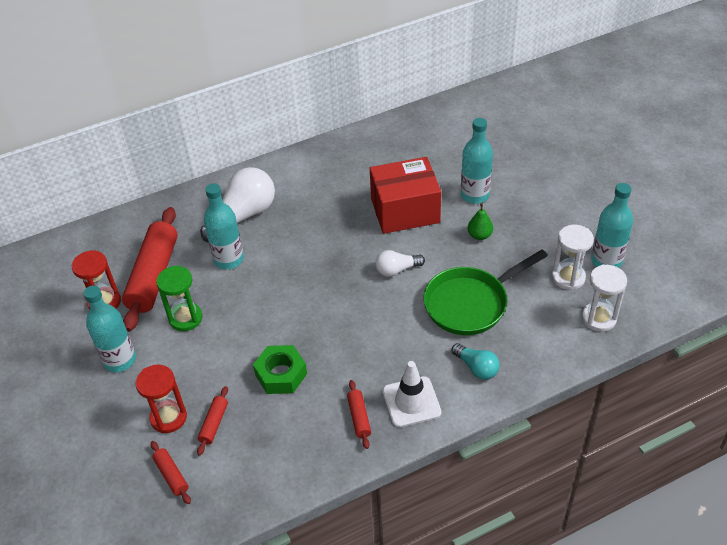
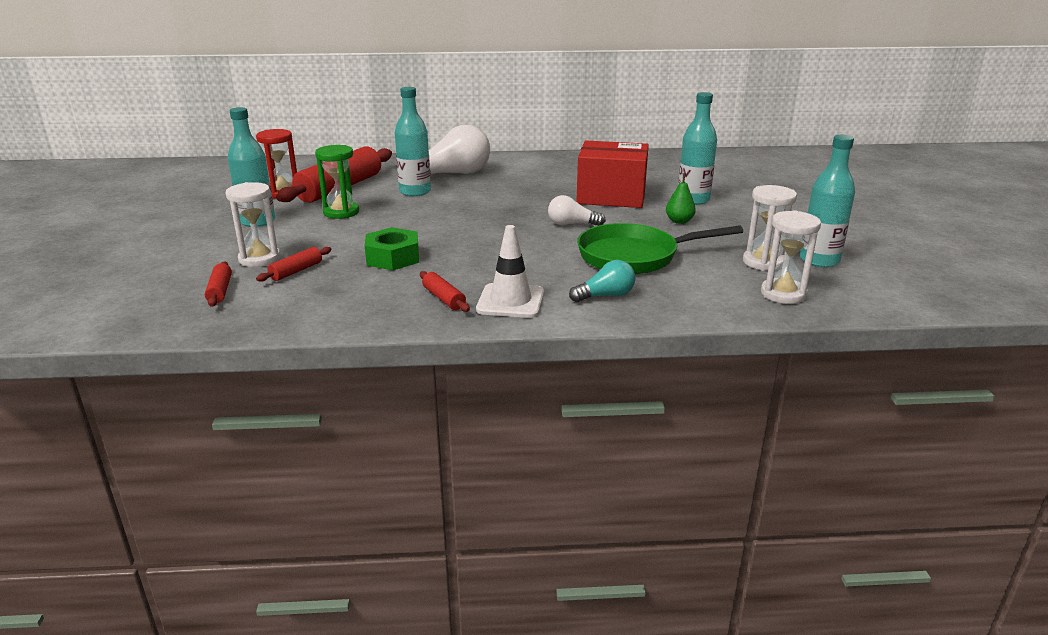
camera: 20 degrees right, 20 degrees down
(168, 417) = (260, 259): red hourglass -> white hourglass
(359, 417) = (443, 298): red rolling pin -> red rolling pin turned 45 degrees counterclockwise
(476, 368) = (605, 296): turquoise light bulb -> turquoise light bulb turned 90 degrees counterclockwise

